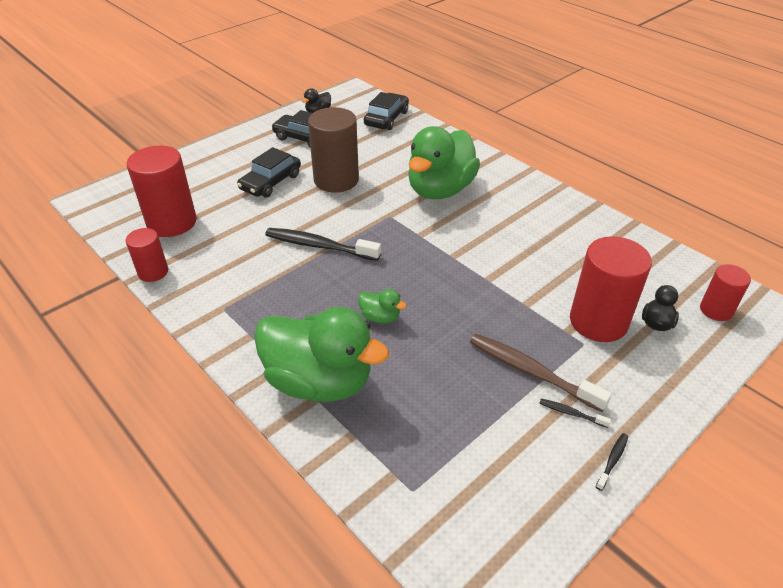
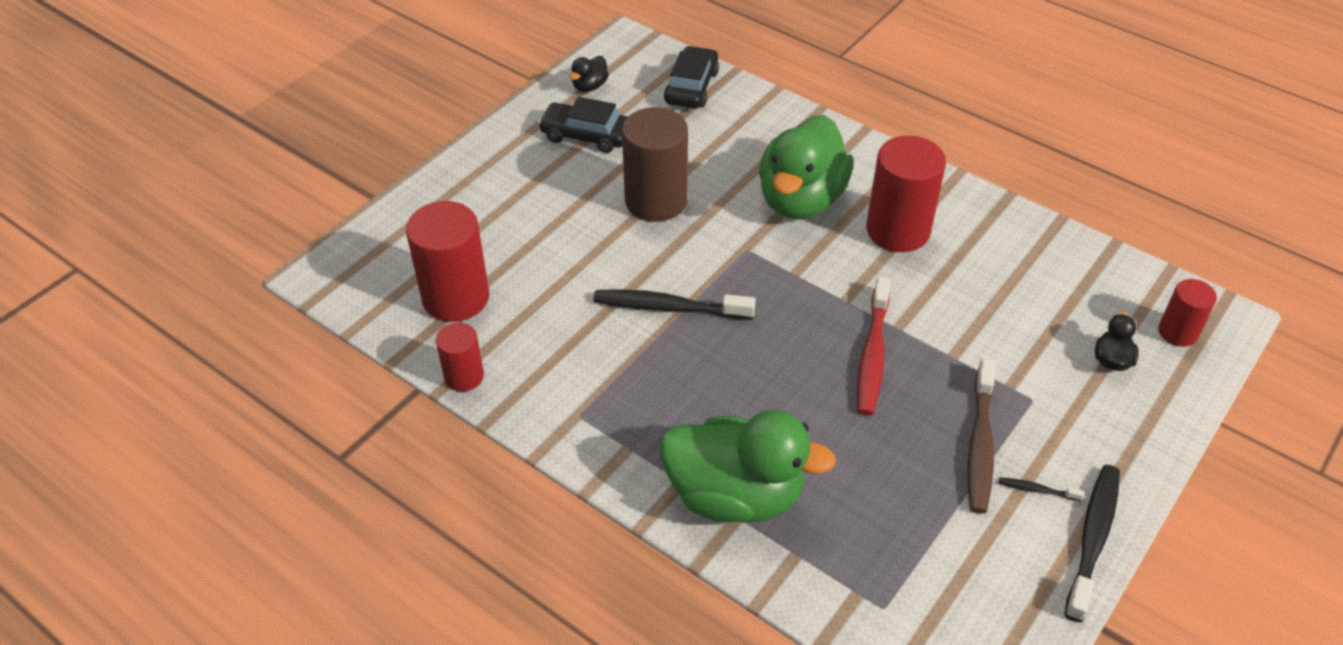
camera: 10 degrees left, 5 degrees up
(270, 182) = (566, 215): black car -> none
(380, 317) = (781, 399): green duck -> none
(462, 296) = (872, 355): none -> red toothbrush
(531, 372) = (980, 445): brown toothbrush -> brown toothbrush turned 105 degrees counterclockwise
(598, 321) = (1044, 367): red cylinder -> red cylinder (898, 230)
(612, 460) = (1093, 538): black toothbrush -> black toothbrush, size x2.25

